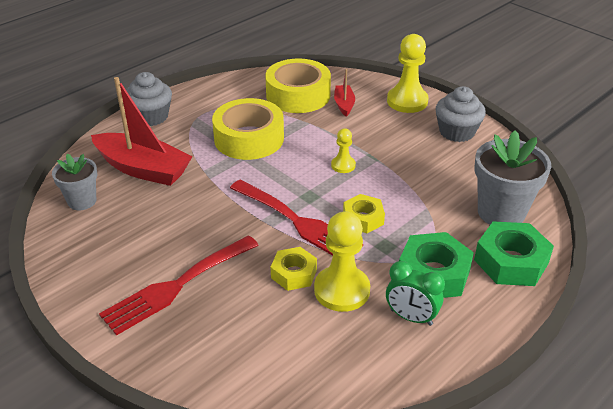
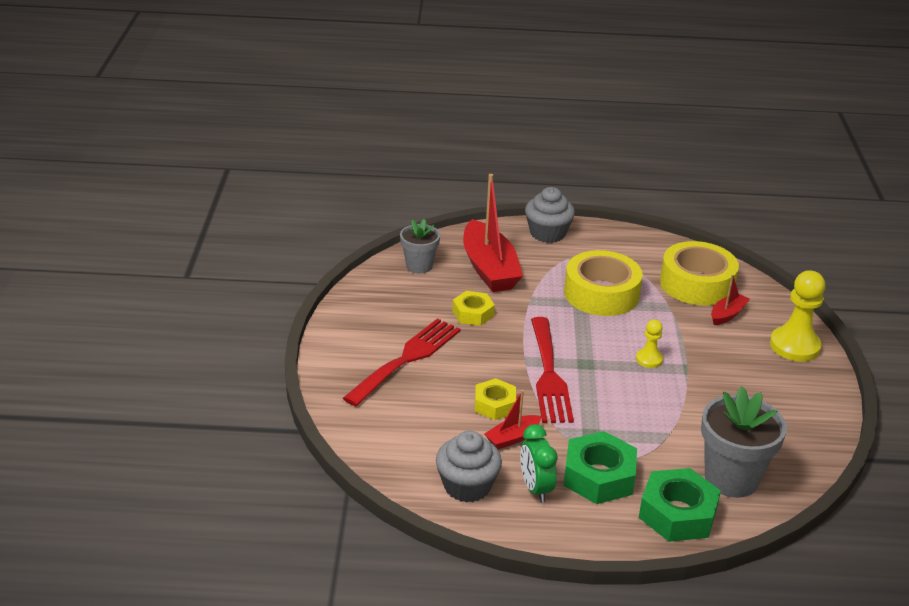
camera: 45 degrees right, 5 degrees down
(176, 286) = (406, 359): red fork -> red fork turned 120 degrees clockwise
(342, 290) = (512, 438): yellow pawn -> red boat
(363, 218) = (603, 405): yellow nut -> yellow nut (473, 313)
(457, 132) = (801, 398): grey cupcake -> grey cupcake (467, 486)

